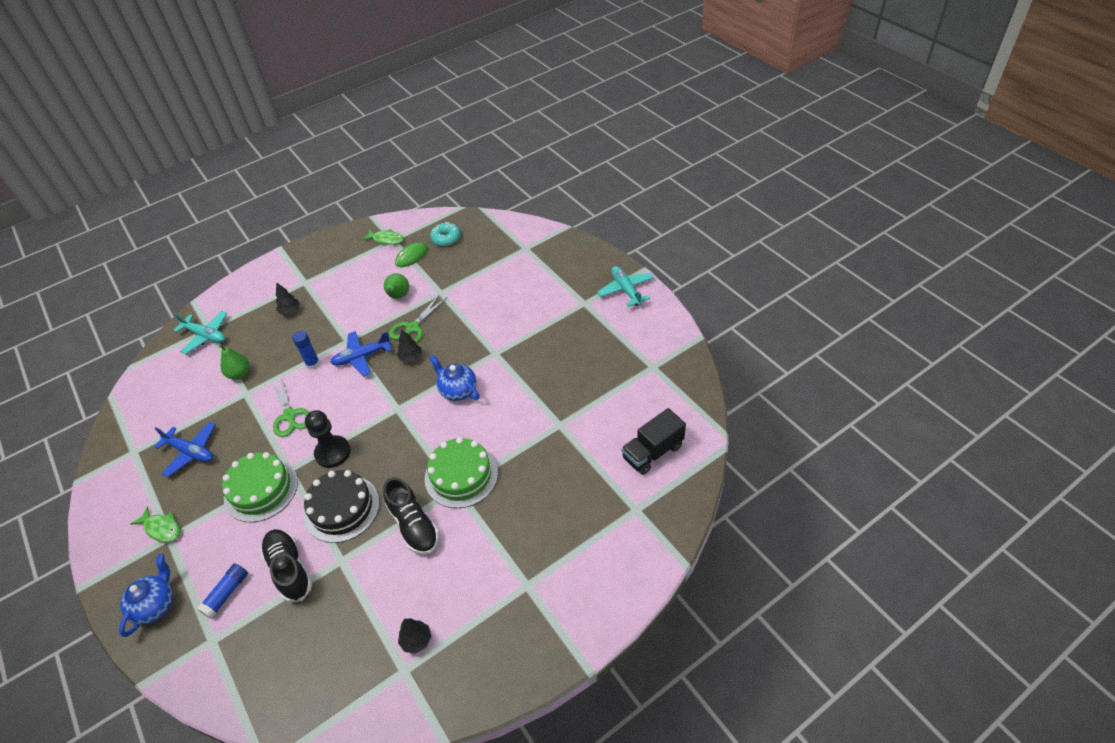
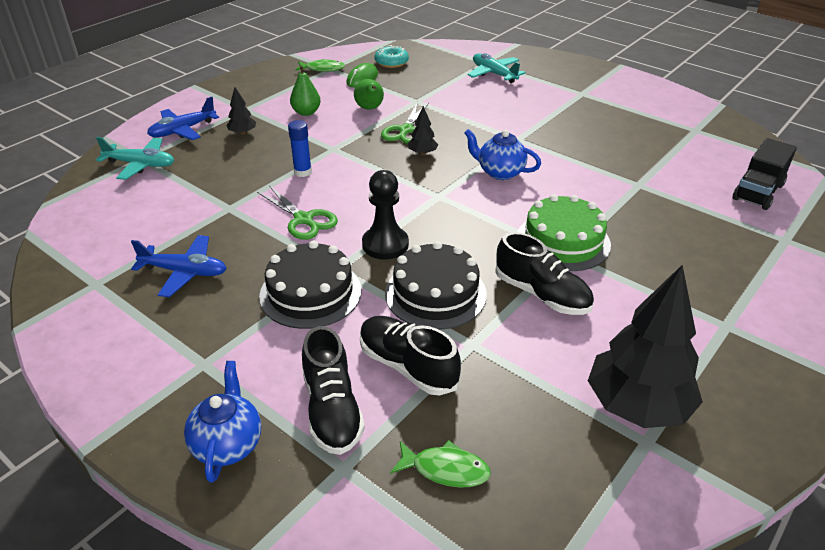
camera: 20 degrees left, 10 degrees down
(162, 528) = (186, 356): green fish -> green fish (445, 469)
(226, 594) = (332, 409): blue glue stick -> black shoe
(239, 374) = (209, 192): green pear -> green pear (306, 112)
(261, 489) = (310, 293): green cake -> black cake
(362, 357) = (361, 159): blue plane -> blue plane (183, 130)
(416, 640) = (637, 406): black tree -> black tree, size x2.30
(626, 290) = (616, 80): turquoise plane -> turquoise plane (494, 74)

